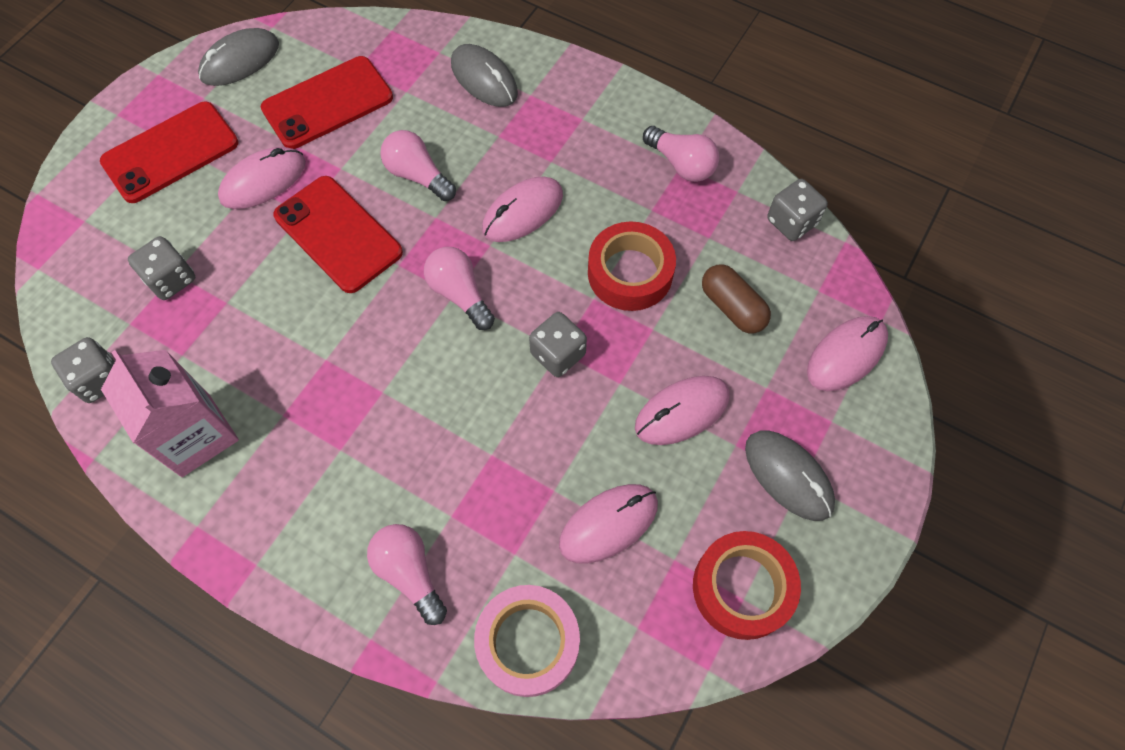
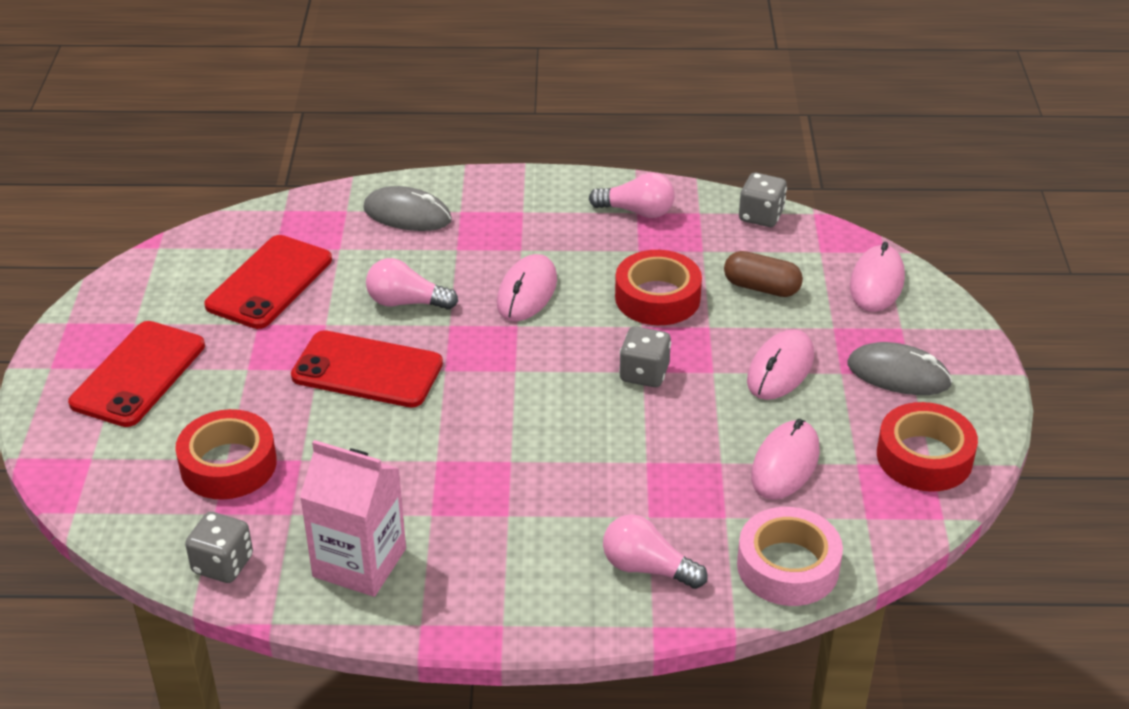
camera: 30 degrees left, 25 degrees down
(171, 279) = (228, 464): grey dice -> red tape
(240, 61) = (148, 283): grey mouse -> none
(263, 181) = (256, 360): pink mouse -> none
(460, 294) = (521, 368): pink light bulb -> none

